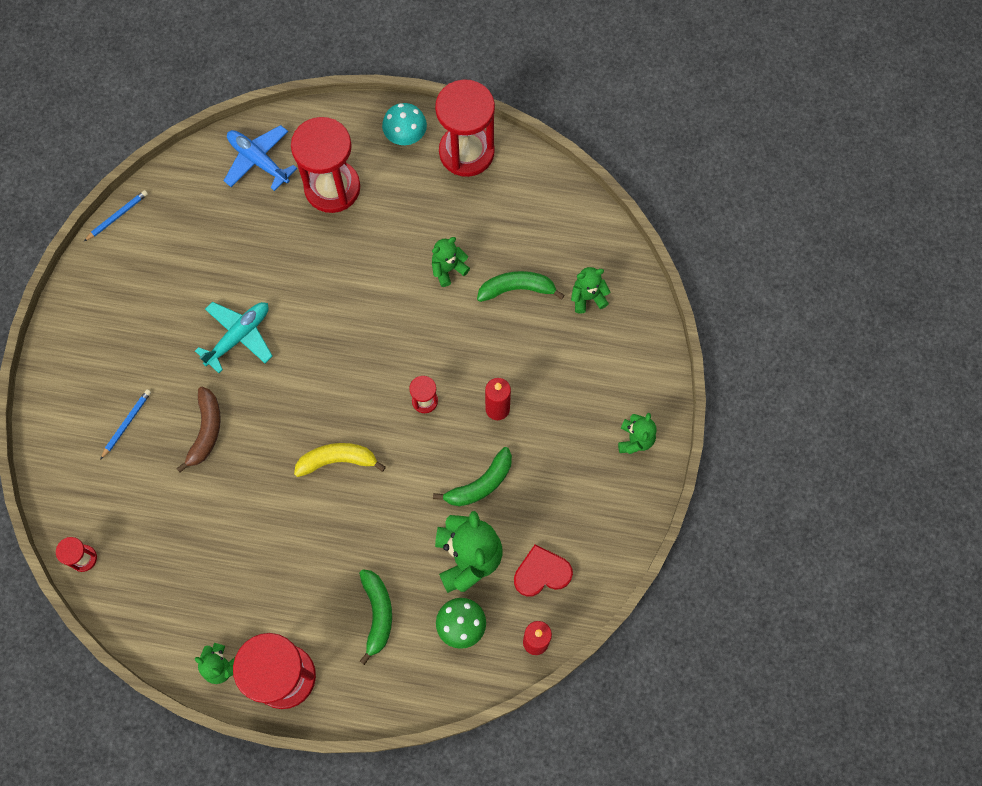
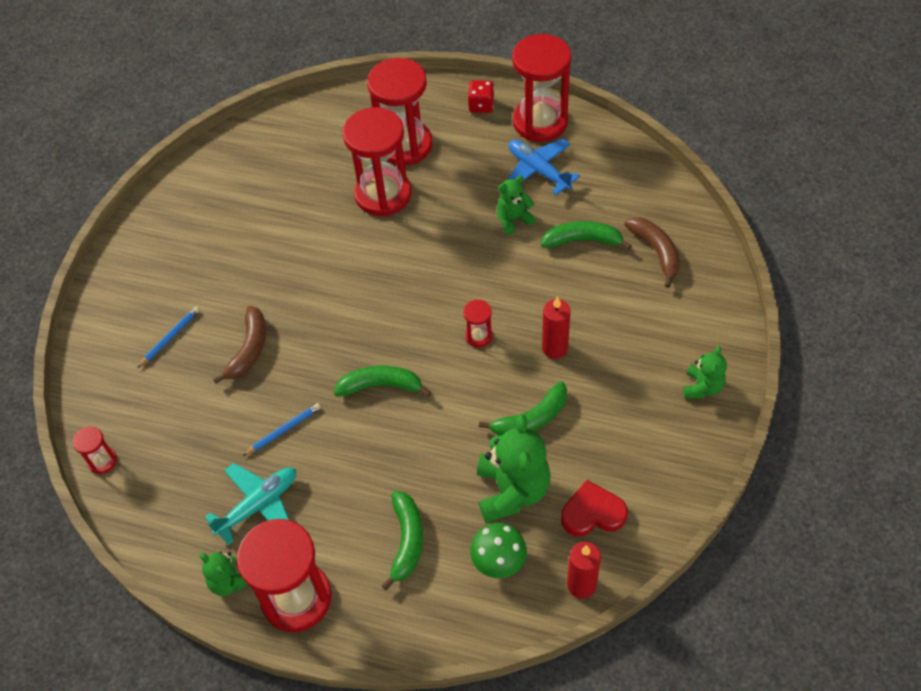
camera: 10 degrees right, 15 degrees down
(117, 216) = (194, 158): blue pencil -> blue pencil (283, 430)
(239, 336) = (295, 266): turquoise plane -> turquoise plane (258, 505)
(258, 161) = (336, 120): blue plane -> blue plane (538, 170)
(316, 248) = (383, 194): none -> red hourglass
(337, 460) = (381, 386): yellow banana -> green banana
(405, 135) = (481, 105): turquoise mushroom -> red dice
(588, 297) = (656, 252): green teddy bear -> brown banana

